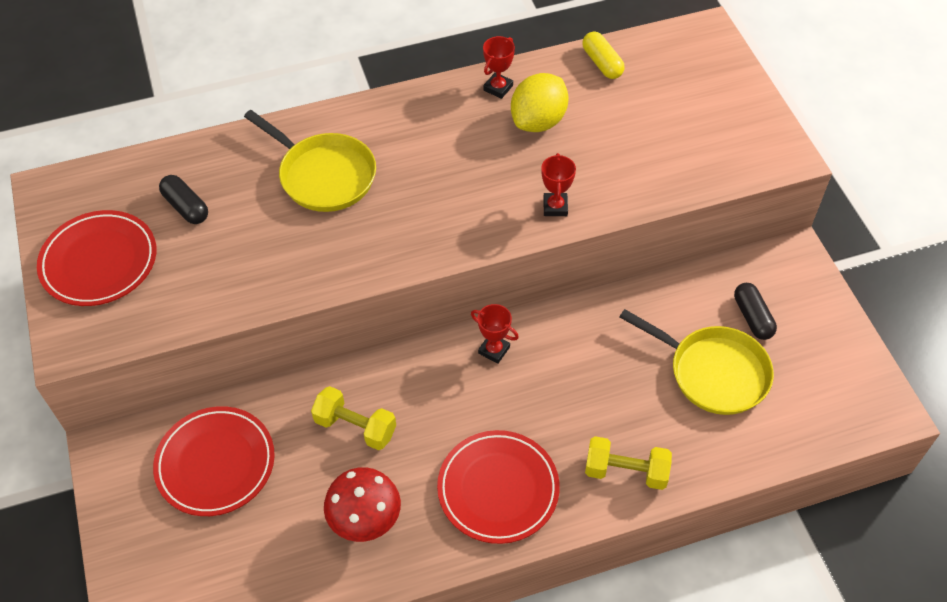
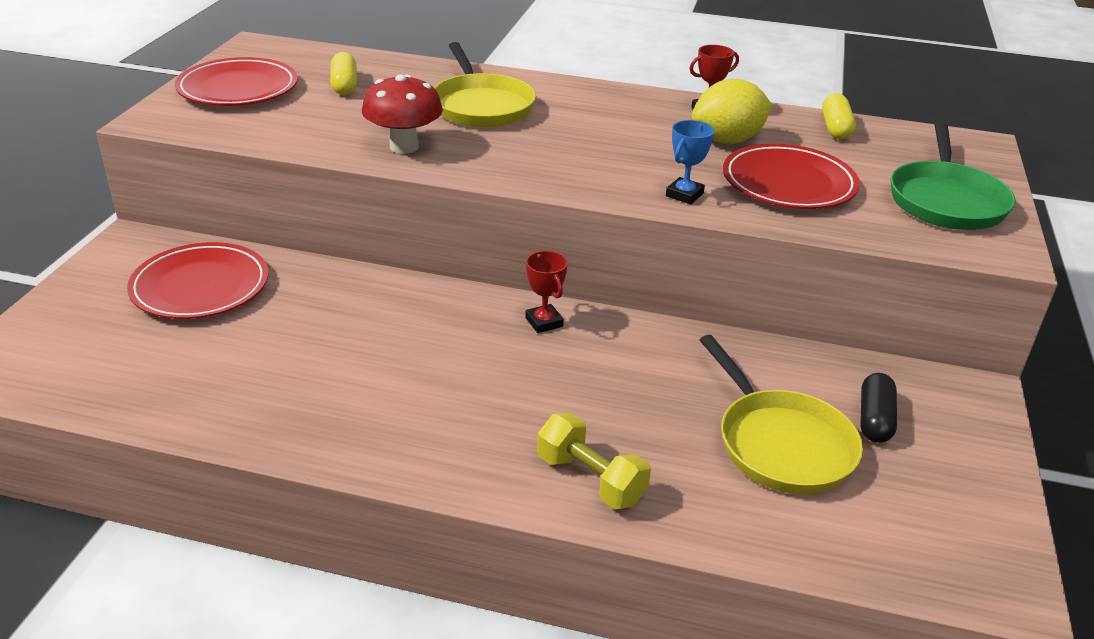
camera: 30 degrees right, 20 degrees down
(186, 207) = (344, 85): black capsule -> yellow capsule
(355, 427) = (348, 317): yellow dumbbell -> none
(365, 520) = (277, 386): red mushroom -> red mushroom (404, 147)
(498, 489) = (433, 426): red plate -> red plate (788, 183)
(555, 207) = (684, 195): red trophy -> blue trophy
(723, 117) = (946, 200): none -> green pan

